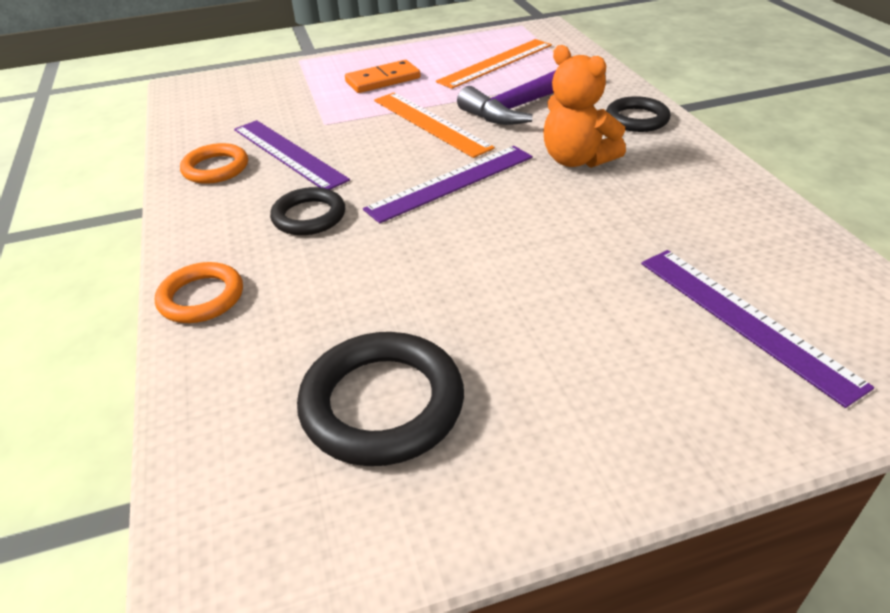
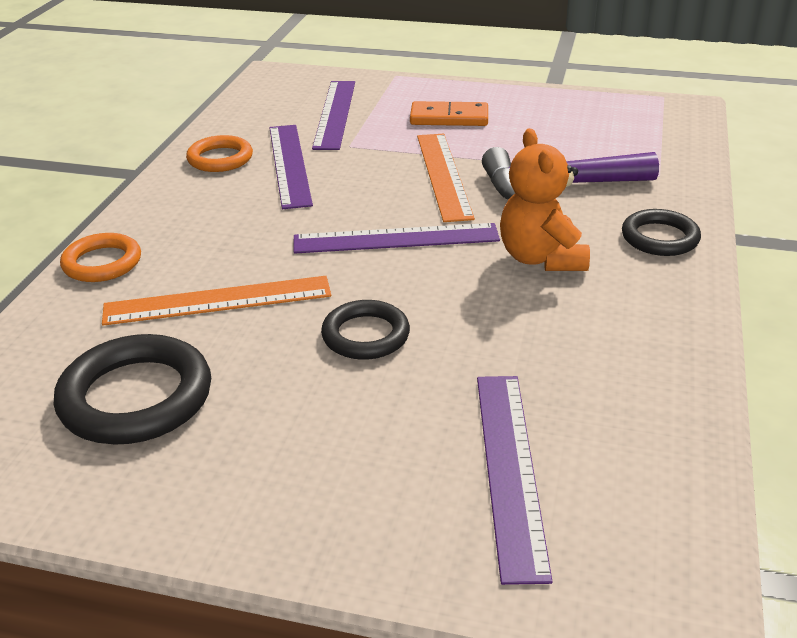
camera: 30 degrees right, 5 degrees down
(281, 102) = (335, 114): none -> purple ruler
(309, 216) = (246, 226): black ring -> black ring (365, 335)
(496, 63) = (582, 132): orange ruler -> orange ruler (218, 300)

